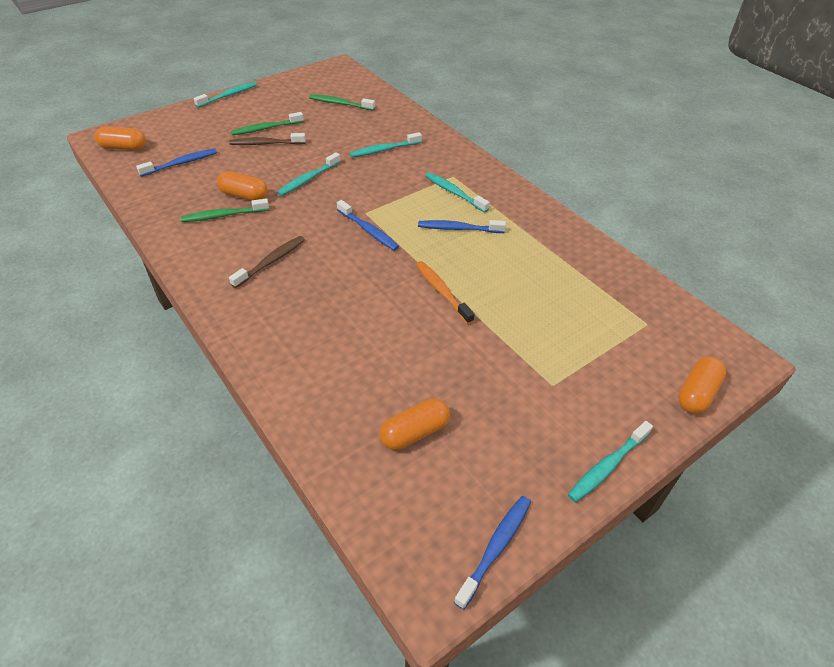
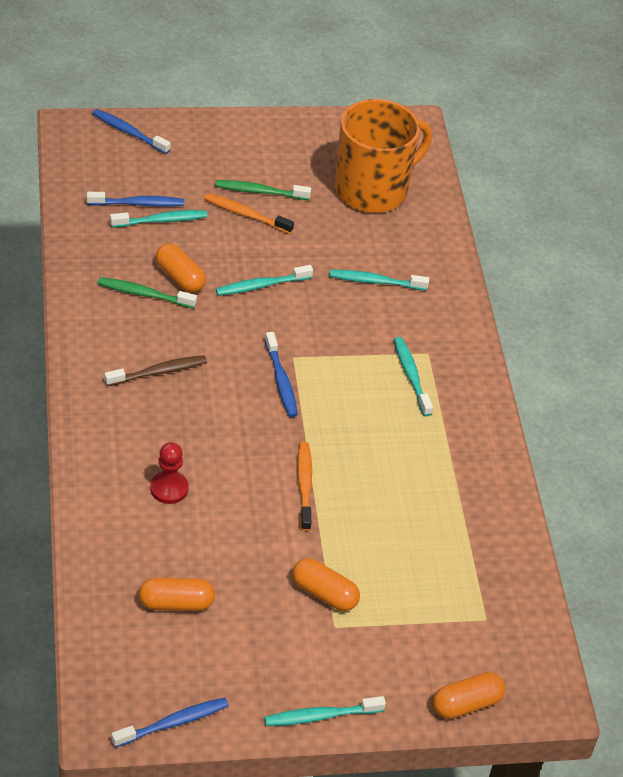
camera: 25 degrees right, 0 degrees up
(123, 147) = (89, 155): orange capsule -> orange capsule (324, 593)
(228, 95) = (246, 121): turquoise toothbrush -> turquoise toothbrush (160, 220)
(266, 143) = (246, 215): brown toothbrush -> orange toothbrush
(340, 104) = (373, 189): green toothbrush -> orange mug
(340, 341) = (169, 488): none -> red pawn
(459, 229) = (380, 423): blue toothbrush -> blue toothbrush (129, 132)

